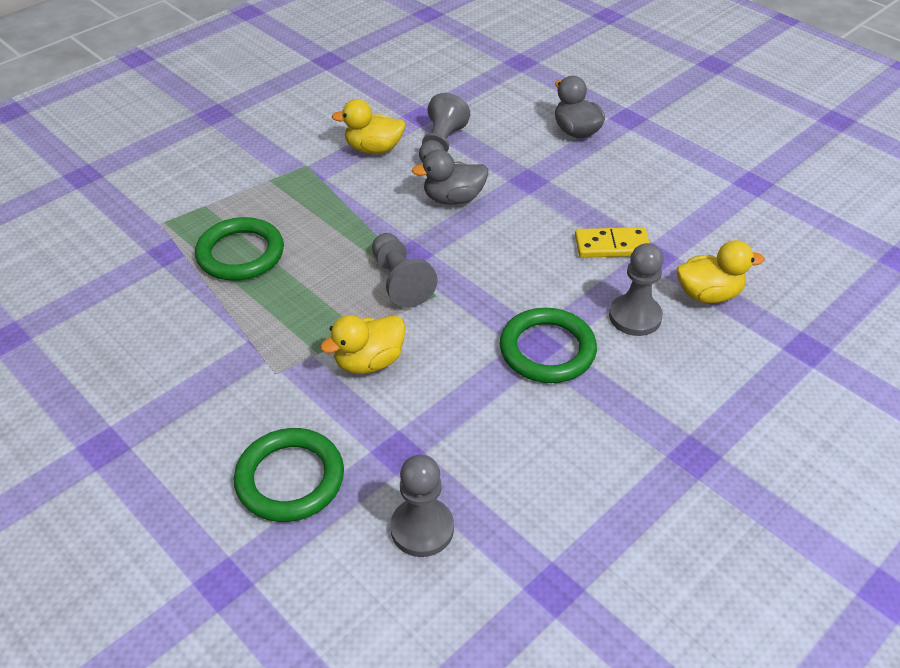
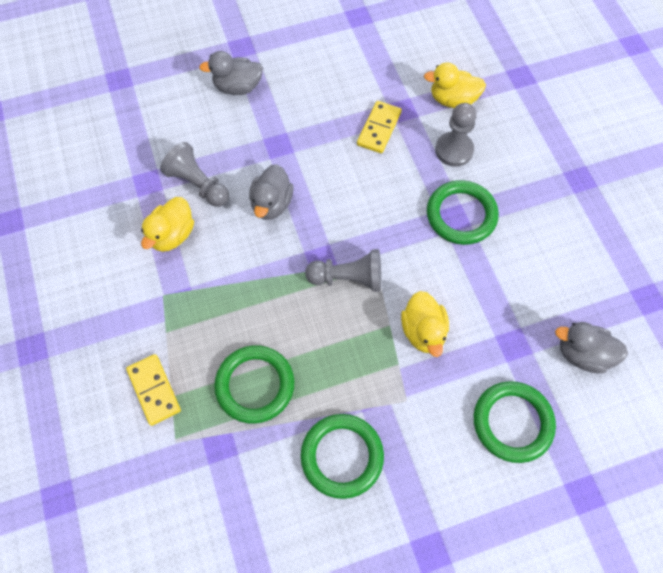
camera: 65 degrees left, 20 degrees up
(188, 341) = (342, 456): none -> green ring
(206, 193) = (154, 390): none -> yellow domino
(422, 529) = (582, 354): grey pawn -> grey duck
(708, 294) = (452, 100): yellow duck -> yellow duck turned 105 degrees counterclockwise

